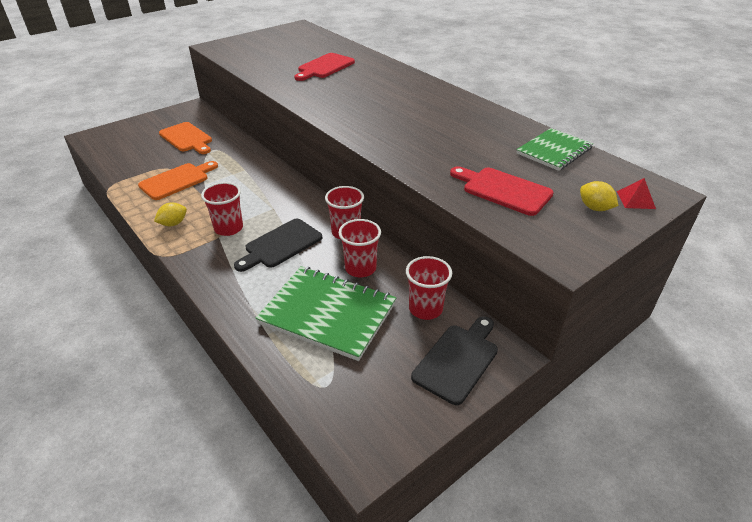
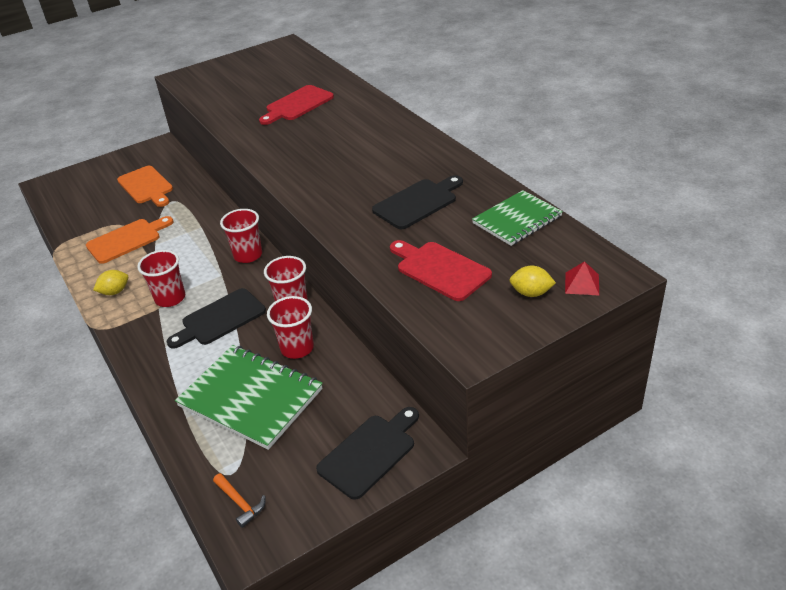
camera: 10 degrees right, 0 degrees up
(343, 415) = (240, 503): none -> orange hammer
(425, 309) = (353, 396): red cup -> red cup (248, 255)
(460, 138) = (418, 202): none -> black cutting board
(594, 208) = (531, 293): yellow lemon -> yellow lemon turned 45 degrees counterclockwise

